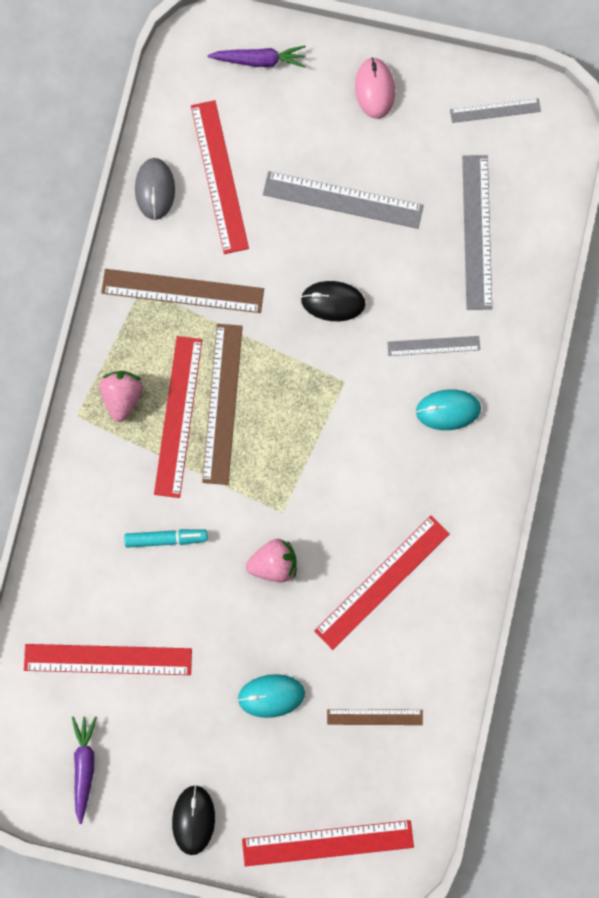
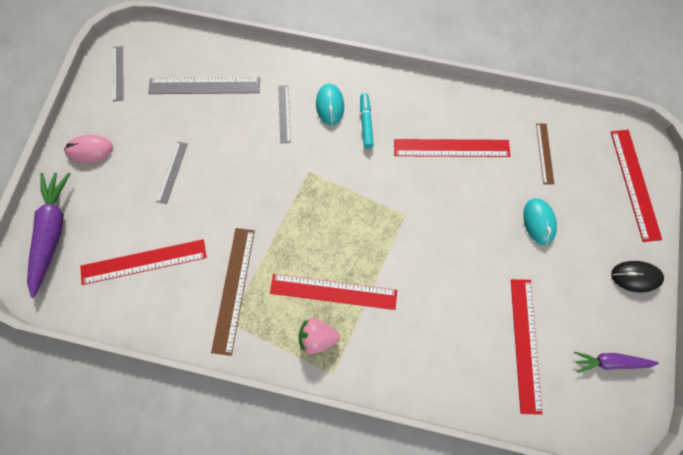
camera: 90 degrees left, 5 degrees down
(155, 189) = (148, 312): grey mouse -> none
(166, 539) = (429, 299): turquoise marker -> turquoise marker (366, 123)
(222, 403) = (324, 258): brown ruler -> none
(259, 60) = (53, 232): purple carrot -> purple carrot, size x1.65
(274, 564) = (443, 220): pink strawberry -> none
(333, 301) = (249, 179): black mouse -> none
(343, 200) = (172, 172): grey ruler -> grey ruler, size x0.57
(382, 582) = (451, 148): red ruler -> red ruler turned 45 degrees counterclockwise

